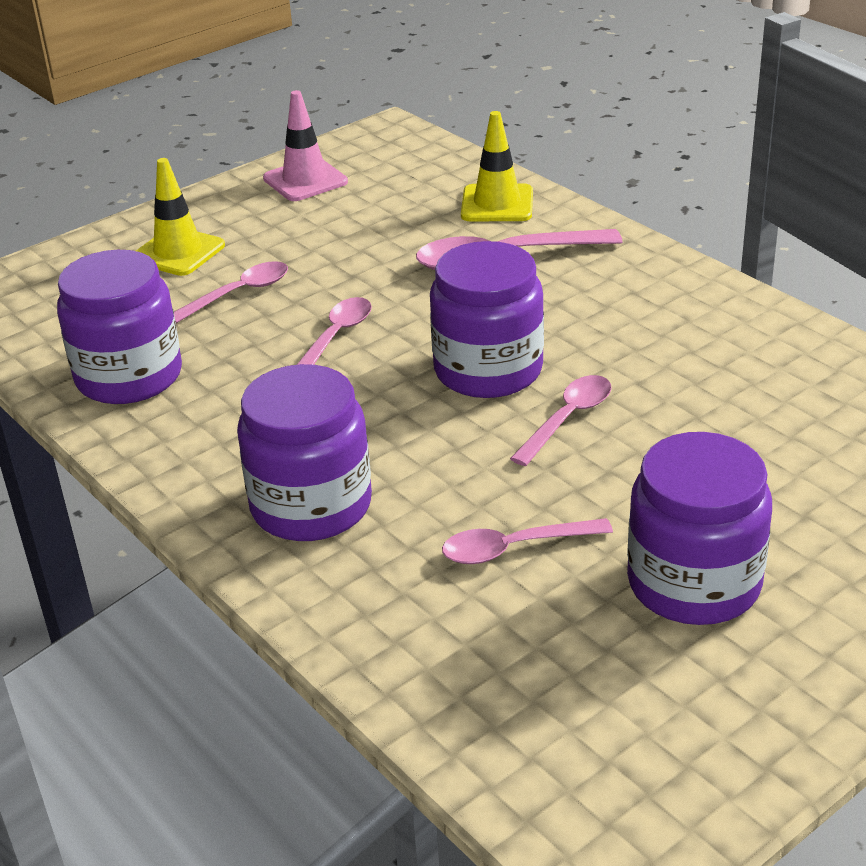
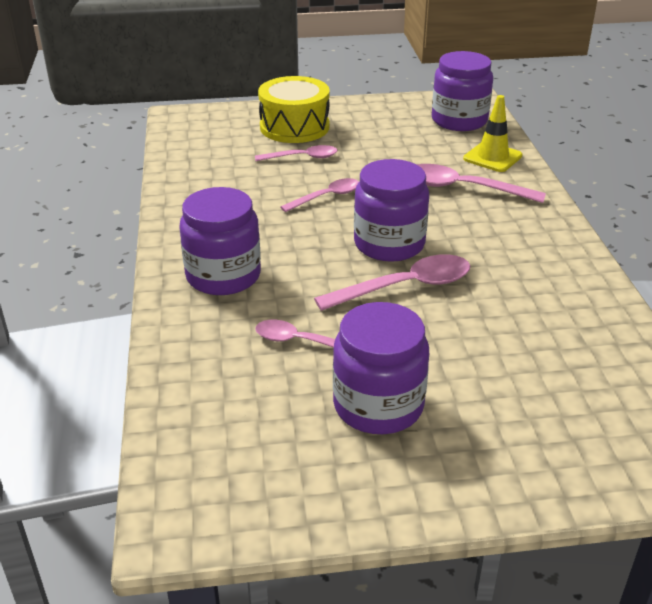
camera: 30 degrees right, 0 degrees up
(129, 376) = (207, 179): purple jar -> purple jar (459, 120)
(178, 252) = (294, 127): yellow traffic cone -> yellow drum
(305, 180) = (398, 111): pink traffic cone -> none
(567, 419) = (405, 287): pink spoon -> pink spoon, size x1.58

